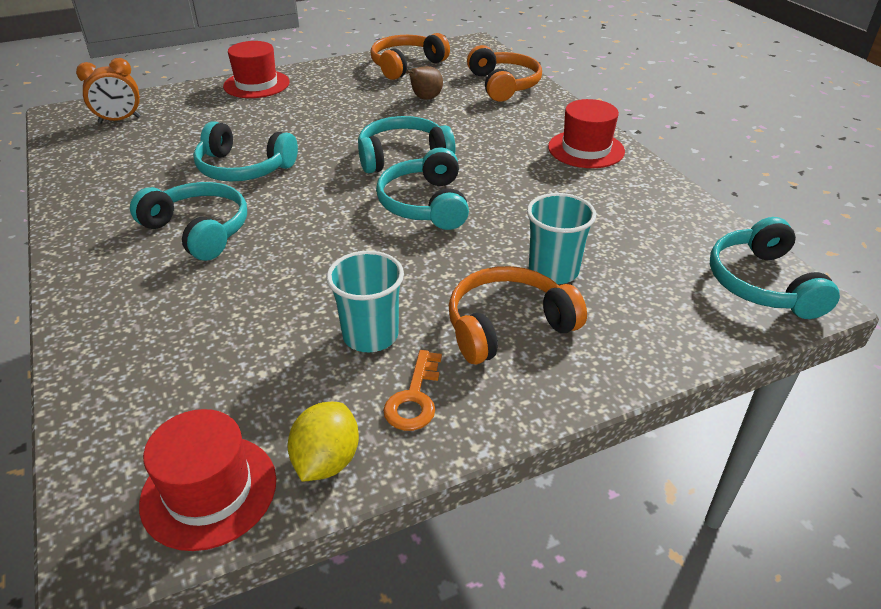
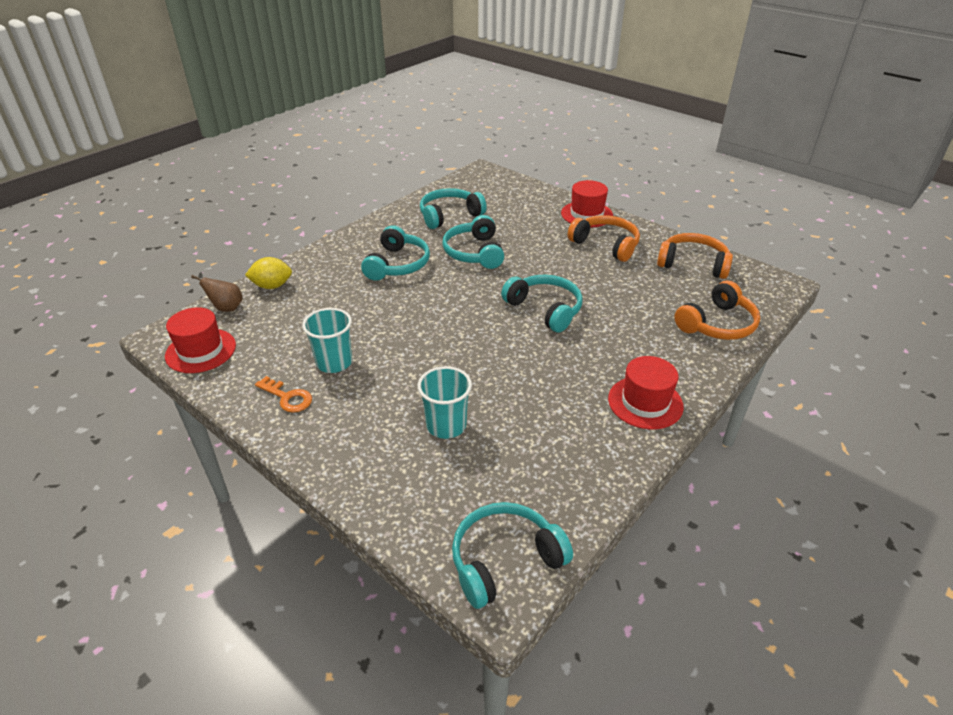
camera: 65 degrees right, 0 degrees up
(119, 120) = (492, 190): orange clock -> none
(326, 461) = (230, 381): yellow lemon -> yellow lemon (272, 286)
(414, 398) = (287, 397): orange key -> orange key turned 135 degrees counterclockwise
(425, 99) = (645, 291): brown pear -> brown pear (227, 308)
(425, 204) = (489, 339): turquoise headphones -> turquoise headphones (449, 215)
(507, 326) = (371, 418): orange headphones -> orange headphones (606, 245)

